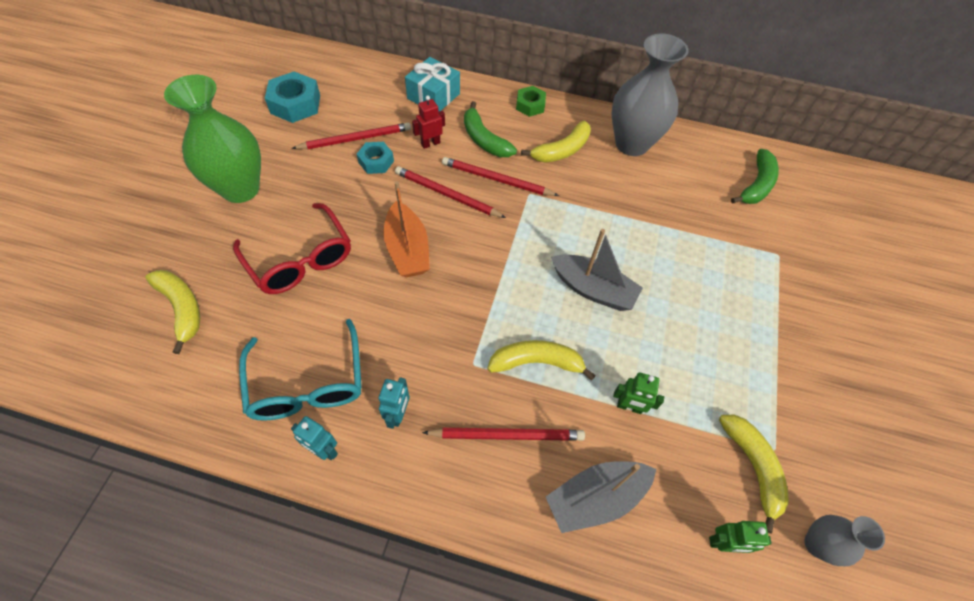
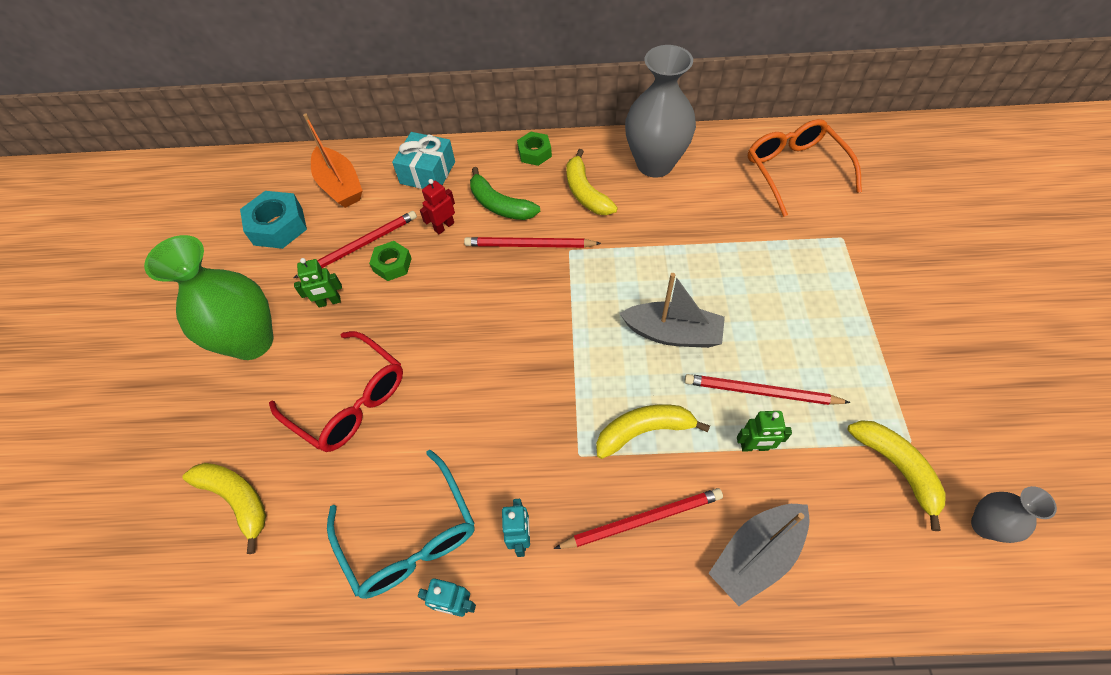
camera: 10 degrees left, 0 degrees up
(376, 162) = (392, 265): turquoise nut -> green nut
(407, 250) = (463, 352): orange boat -> orange boat (340, 186)
(447, 194) = (482, 278): red pencil -> red pencil (760, 392)
(562, 150) = (586, 192): yellow banana -> yellow banana turned 120 degrees clockwise
(723, 543) = (896, 557): green robot -> green robot (329, 302)
(756, 185) = (794, 170): green banana -> orange glasses

